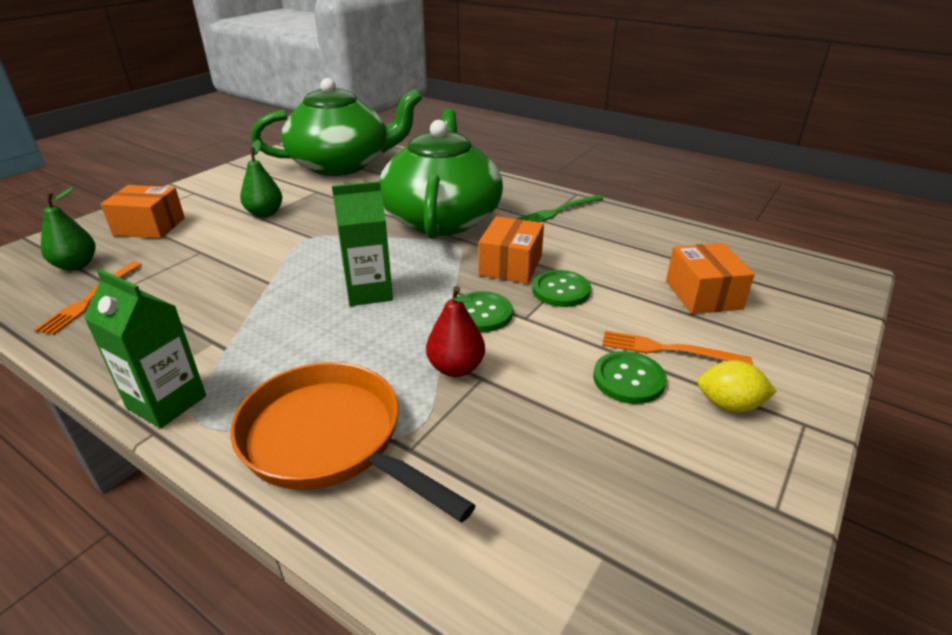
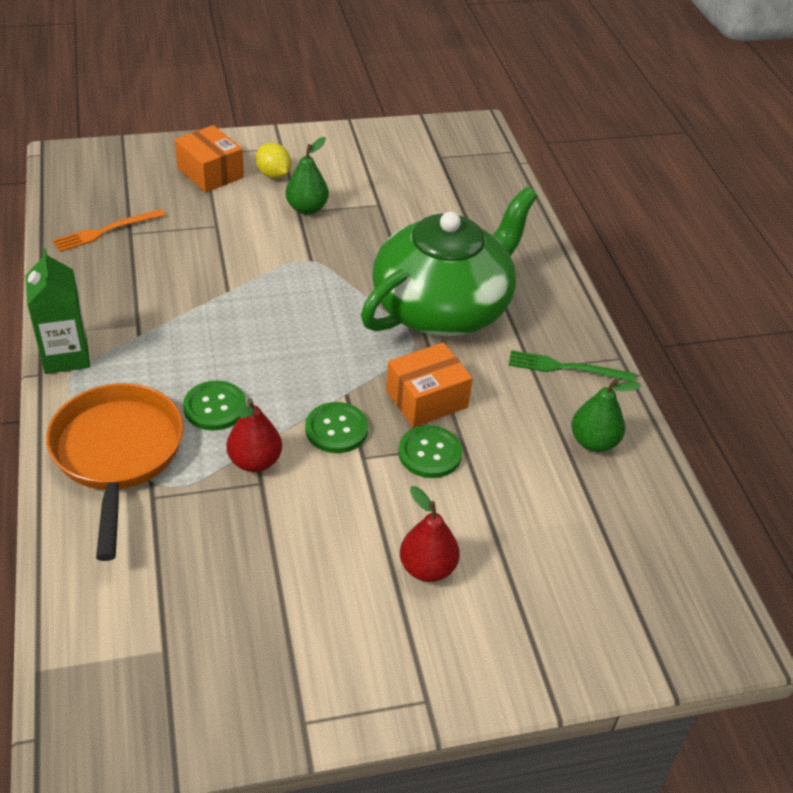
camera: 40 degrees right, 10 degrees up
(76, 265) = (127, 188): green pear -> green pear (594, 442)
(342, 164) = (443, 179): green teapot -> none
(369, 292) = (283, 349): green carton -> none
(628, 379) = (357, 565): green button -> green button (215, 407)
(668, 350) = (427, 568): orange fork -> red pear
(703, 295) = (546, 548): orange box -> none
(729, 405) = (396, 642): yellow lemon -> yellow lemon (273, 175)

